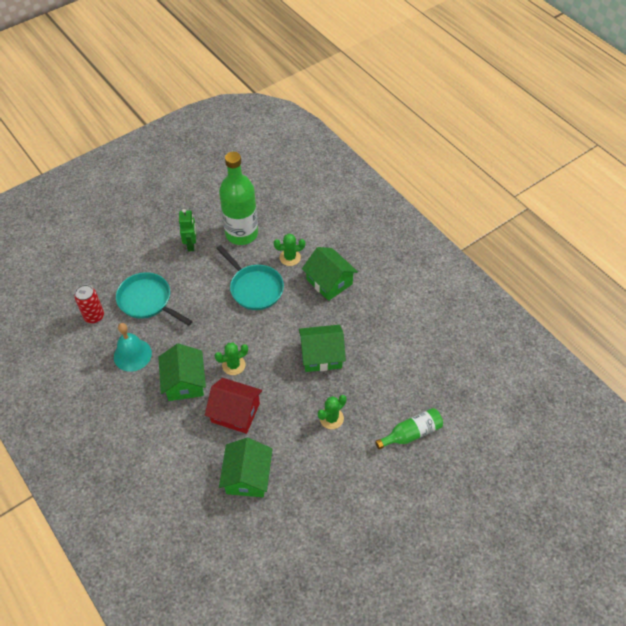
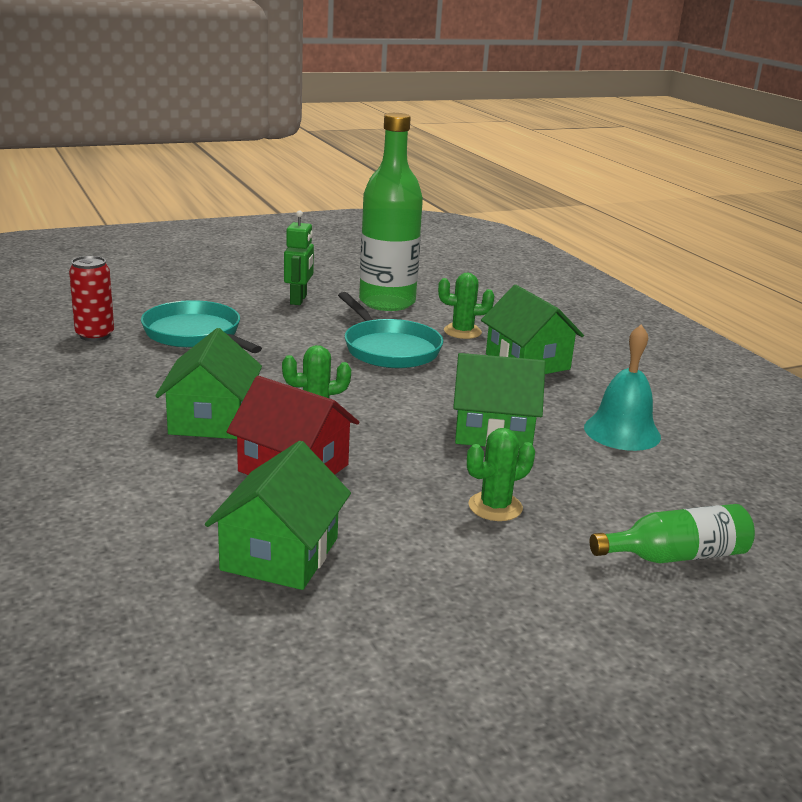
camera: 10 degrees right, 30 degrees down
(132, 355) = (134, 378): turquoise bell -> turquoise bell (622, 432)

